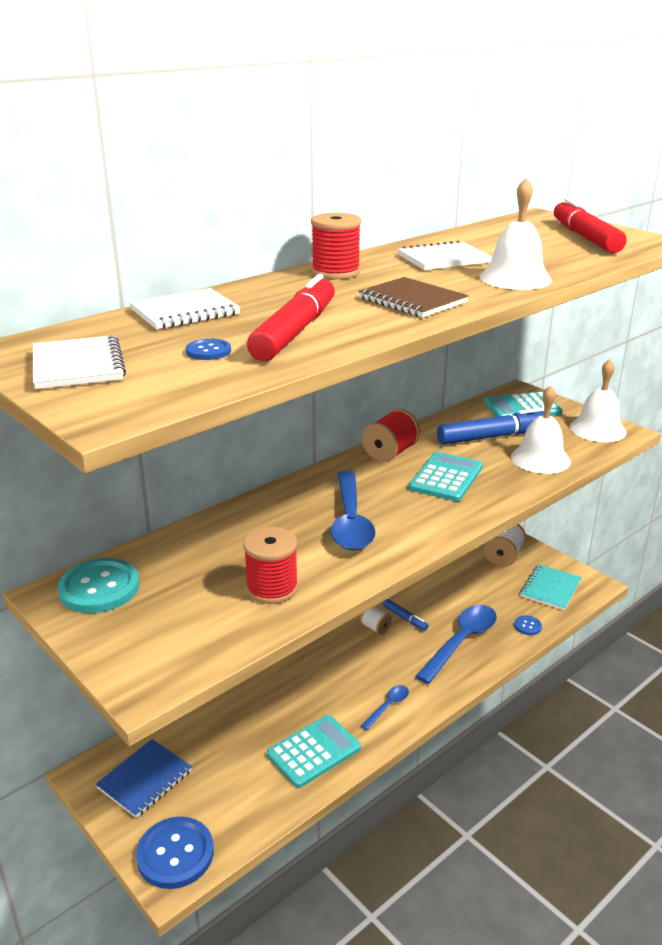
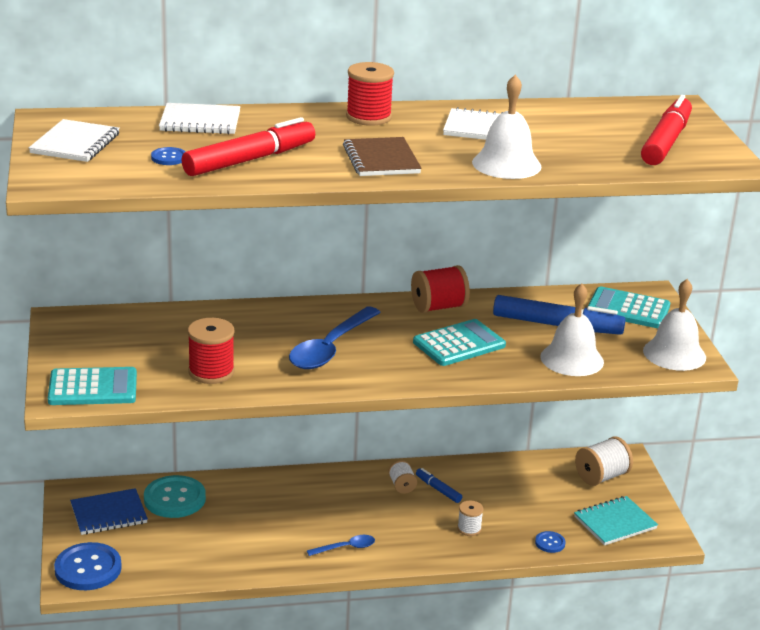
camera: 30 degrees right, 0 degrees up
(99, 588) = (94, 327): turquoise button -> turquoise button (174, 499)
(314, 751) = (251, 551): turquoise calculator -> turquoise calculator (93, 388)
(405, 618) = (438, 489): blue marker -> blue marker turned 150 degrees clockwise
(461, 642) = (469, 529): blue spoon -> white spool

